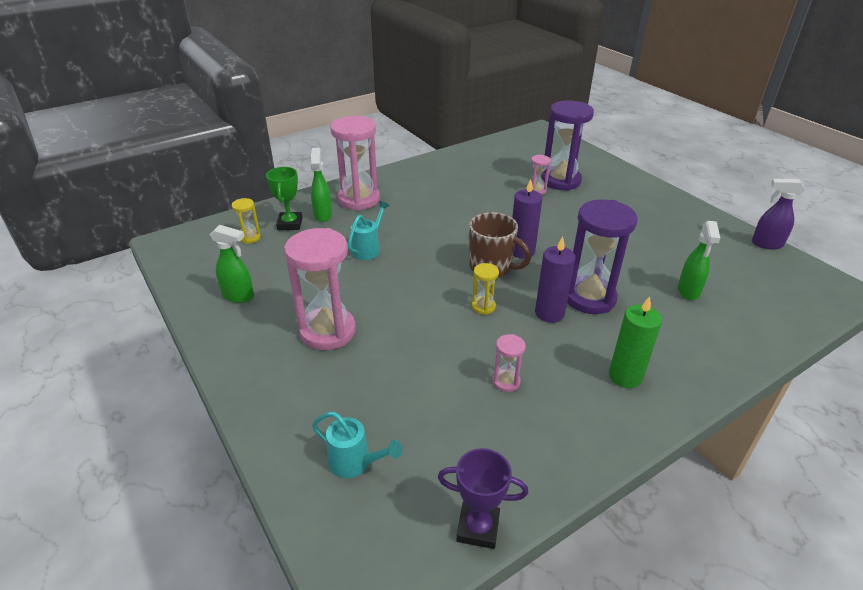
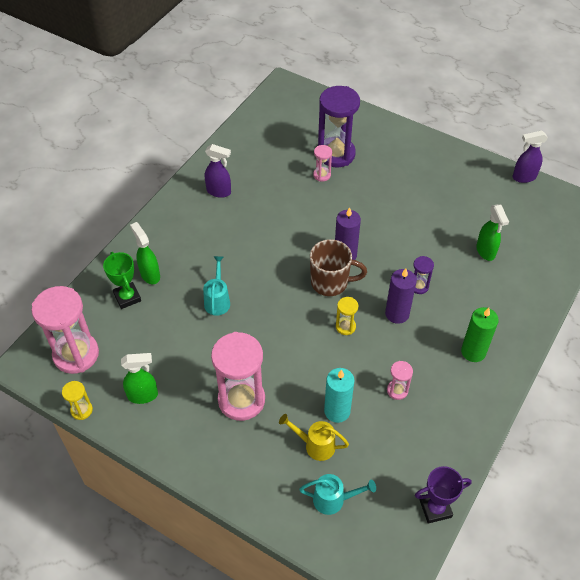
camera: 25 degrees left, 15 degrees up
(250, 237) = (102, 327): yellow hourglass -> yellow hourglass (81, 410)
(359, 199) = (170, 243): pink hourglass -> pink hourglass (76, 354)
(374, 399) = (315, 445): none -> yellow watering can
(422, 376) = (337, 411): none -> turquoise candle
(430, 179) = (219, 192): none -> purple spray bottle
(589, 298) = (419, 286): purple hourglass -> purple hourglass, size x0.46

